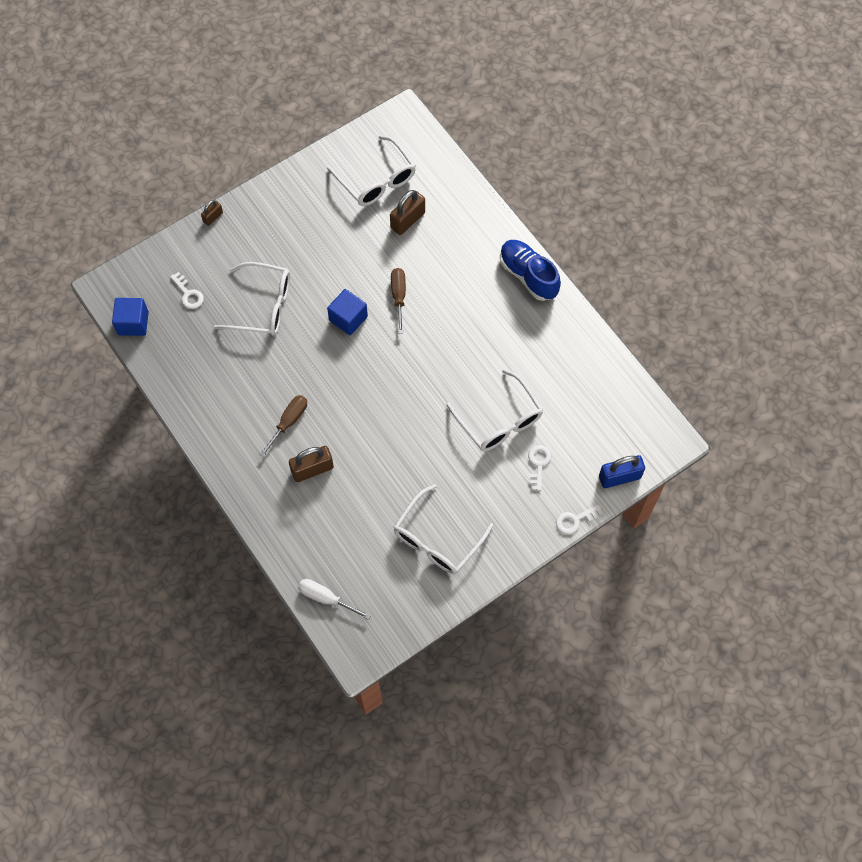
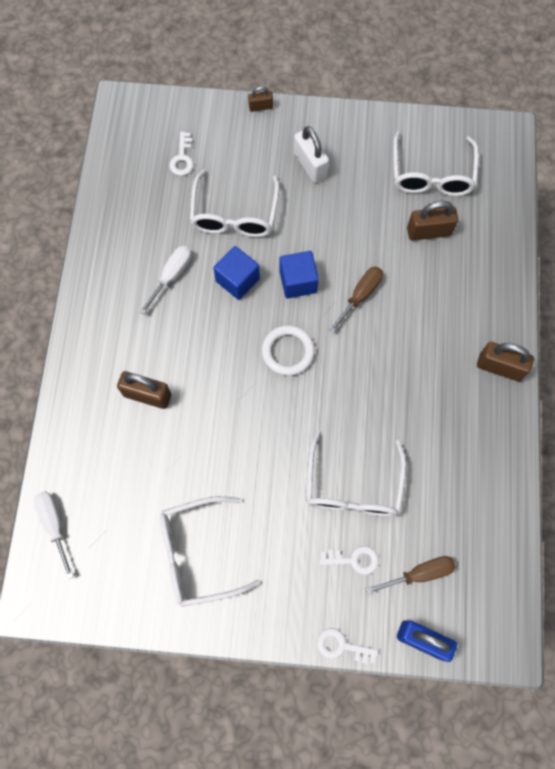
camera: 40 degrees right, 5 degrees up
(133, 323) = (116, 150): blue cube -> blue cube (237, 280)
(256, 379) = (172, 276): none -> white screwdriver
(263, 306) = (234, 215): white glasses -> white glasses turned 45 degrees clockwise
(286, 233) = (310, 165): none -> white padlock
(289, 422) = (165, 335): brown screwdriver -> brown screwdriver (419, 573)
(382, 369) = (288, 351): none -> white ring
(528, 275) = (499, 367): blue shoe -> brown padlock
(538, 464) = (354, 560): white key -> white key turned 45 degrees clockwise

